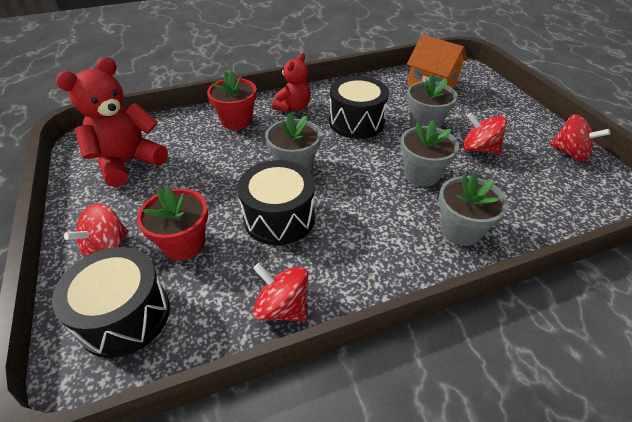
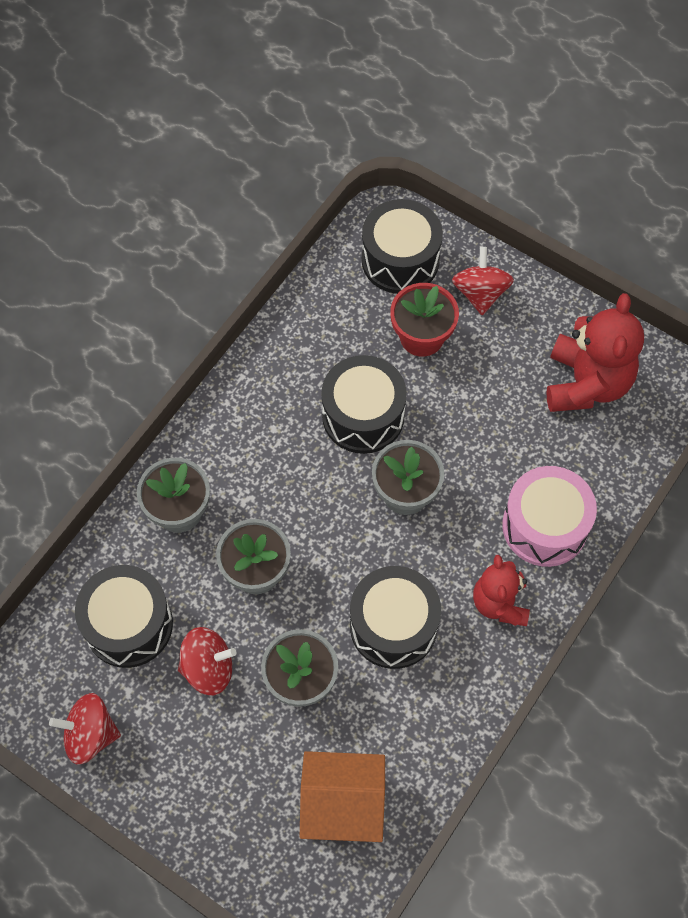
camera: 145 degrees right, 20 degrees up
(236, 121) = (544, 526): red flower pot -> pink drum
(282, 307) = (288, 337): red spinning top -> none
(527, 187) = (128, 624): none -> black drum

